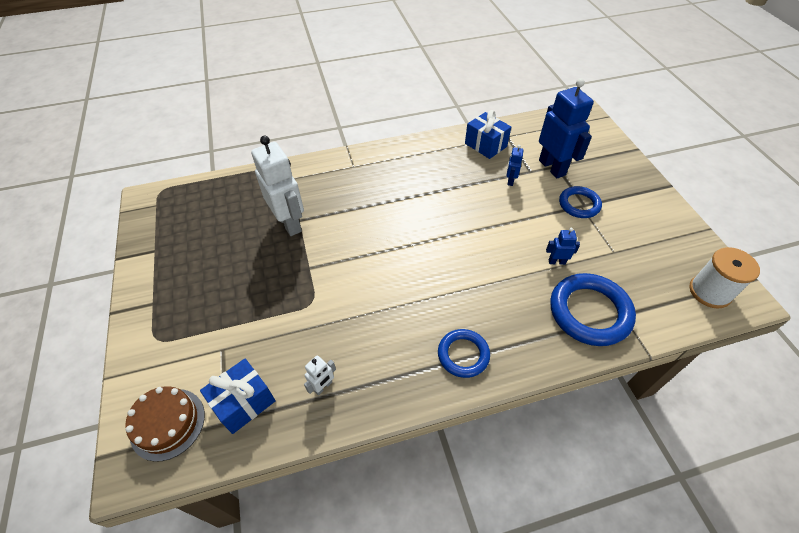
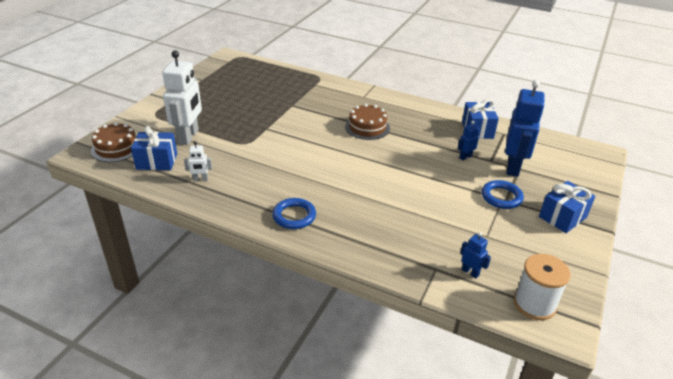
camera: 40 degrees right, 15 degrees down
(290, 223) = (285, 104): white robot -> white robot (188, 137)
(399, 201) = (367, 127): none -> brown cake
(556, 262) = (430, 214): blue robot -> blue robot (470, 272)
(589, 312) = (412, 251): blue ring -> none
(633, 194) = (562, 217): none -> blue gift

